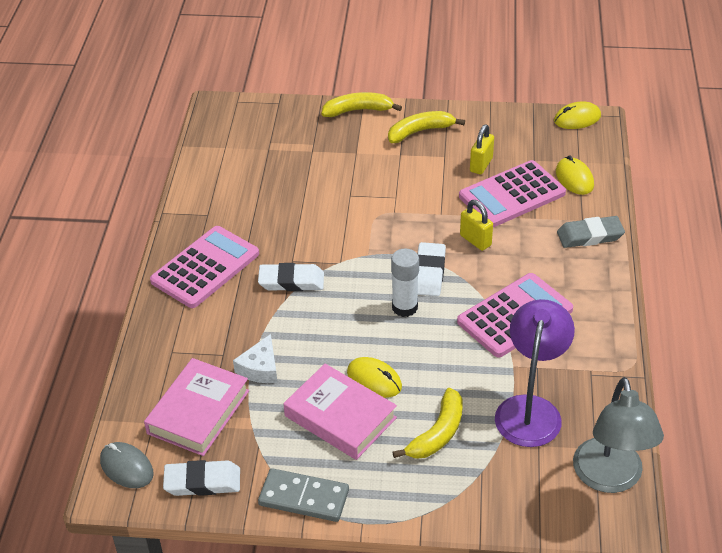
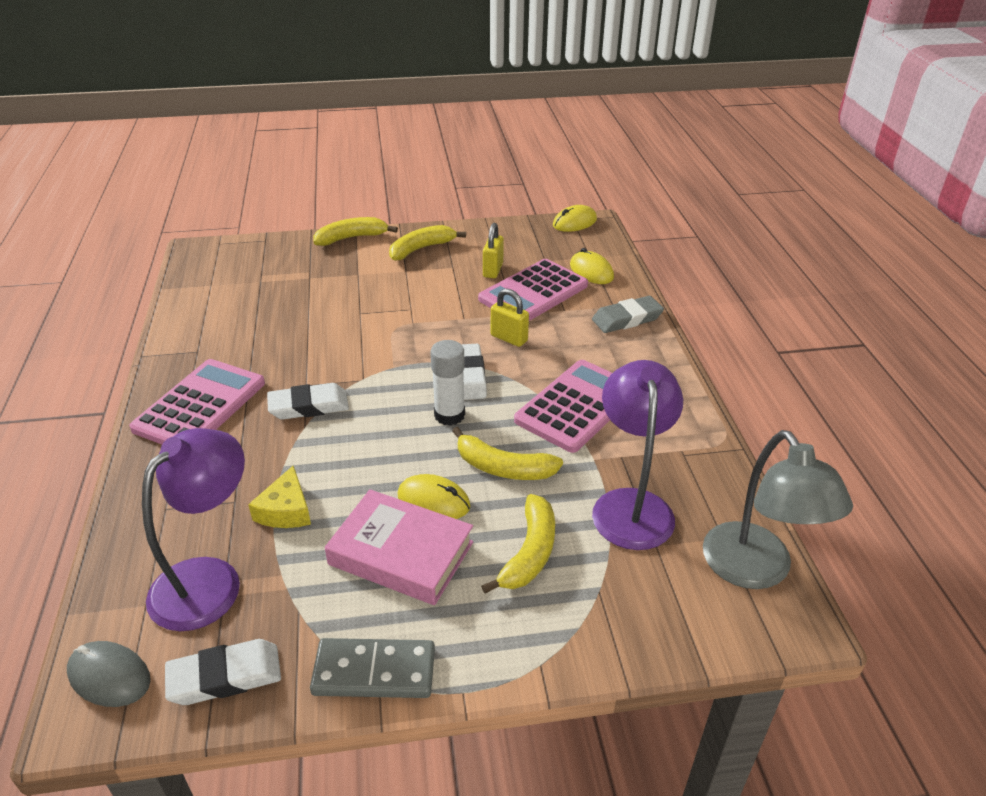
camera: 15 degrees left, 5 degrees down
(198, 412) = (209, 579): pink book -> purple lamp
(260, 368) = (286, 510): white cheese -> yellow cheese
(436, 361) = (503, 468): none -> yellow banana

